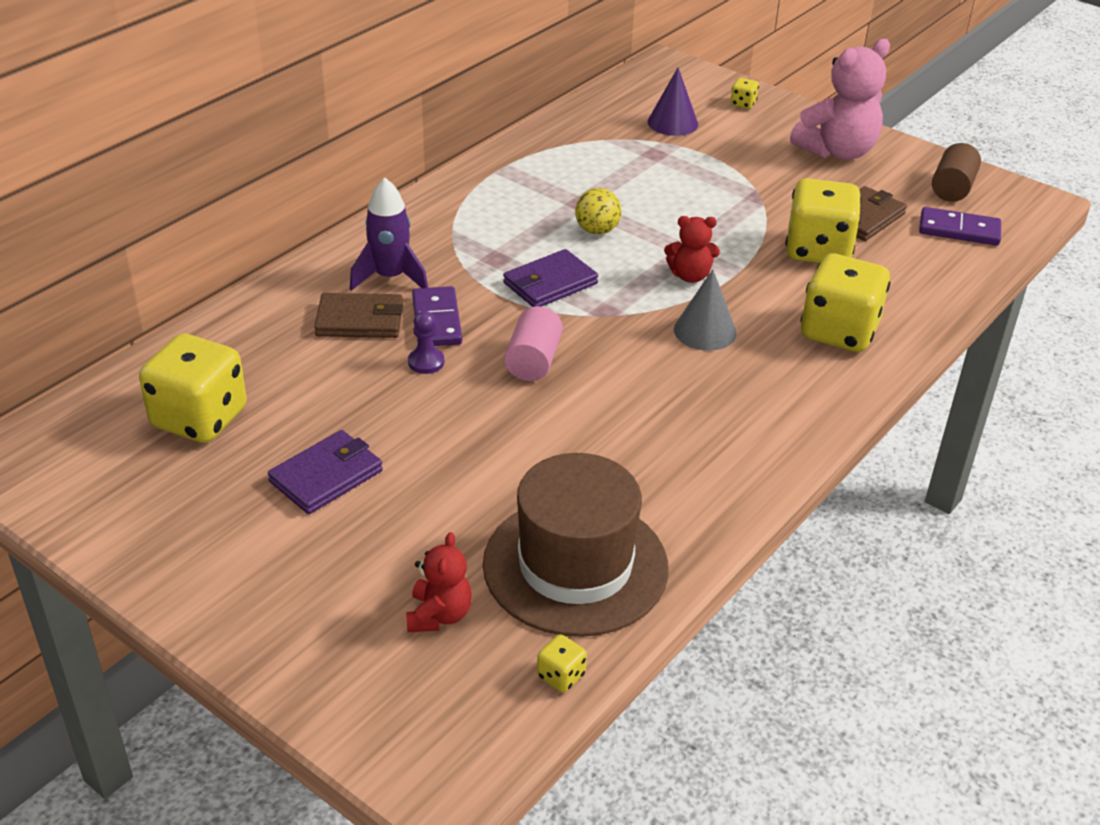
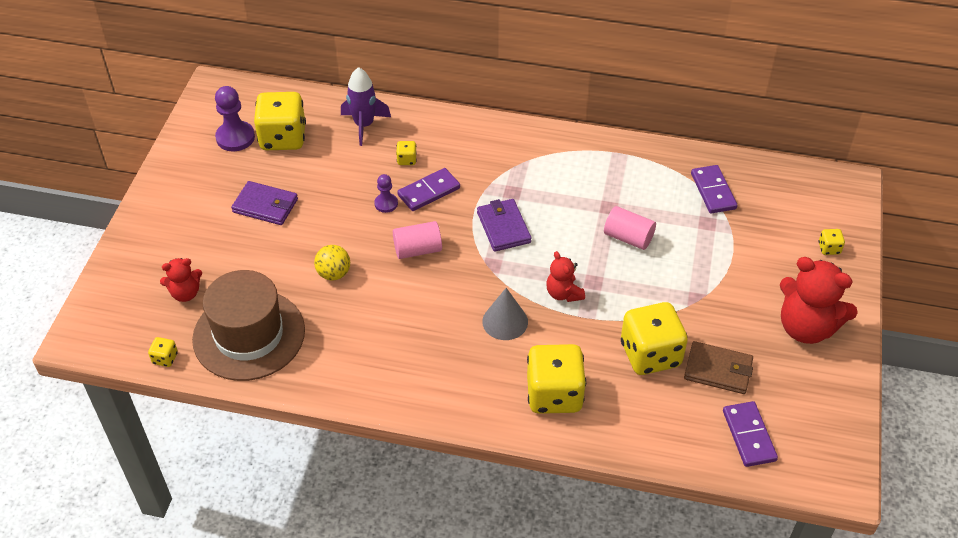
camera: 65 degrees right, 10 degrees up
(146, 467) = (235, 137): none -> purple pawn
(360, 320) = (407, 160): brown wallet -> yellow dice
(390, 277) = (457, 154): purple rocket -> purple rocket (364, 125)
(550, 283) = (503, 227): purple wallet -> purple wallet turned 45 degrees clockwise
(597, 230) = (581, 228): yellow ball -> yellow ball (334, 273)
(612, 135) = (713, 191): none -> purple domino
(637, 206) = (628, 237): none -> pink cylinder
(672, 123) = (761, 218): purple cone -> none
(837, 151) = (806, 327): pink teddy bear -> red teddy bear
(952, 188) = (812, 417): brown cylinder -> none

